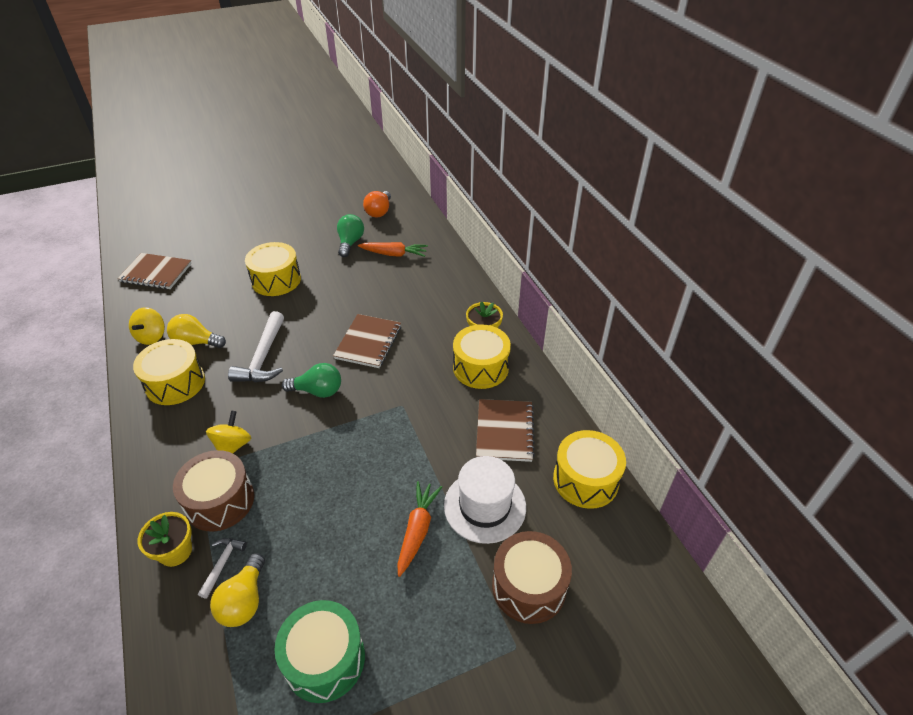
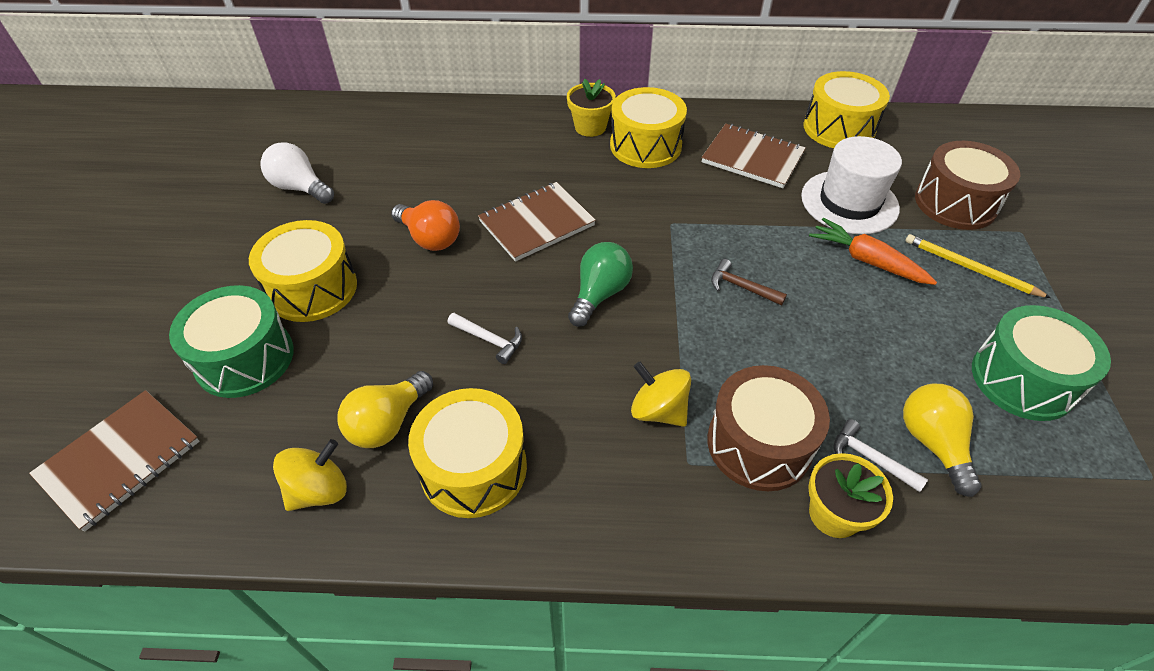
camera: 65 degrees left, 5 degrees up
(152, 336) = (319, 490): yellow spinning top -> yellow spinning top turned 75 degrees counterclockwise
(222, 280) = (245, 358): none -> green drum
(244, 601) = (932, 443): yellow light bulb -> yellow light bulb turned 135 degrees counterclockwise
(263, 357) = (489, 340): white hammer -> white hammer, size x0.52
(350, 243) = (300, 188): green light bulb -> white light bulb
(354, 459) = (741, 287): none -> brown hammer
(368, 342) = (536, 223): brown notebook -> brown notebook turned 75 degrees counterclockwise
(379, 212) = (255, 142): orange light bulb -> orange light bulb (430, 238)
(394, 254) = (371, 154): orange carrot -> none
(442, 608) = (970, 268): none -> yellow pencil

